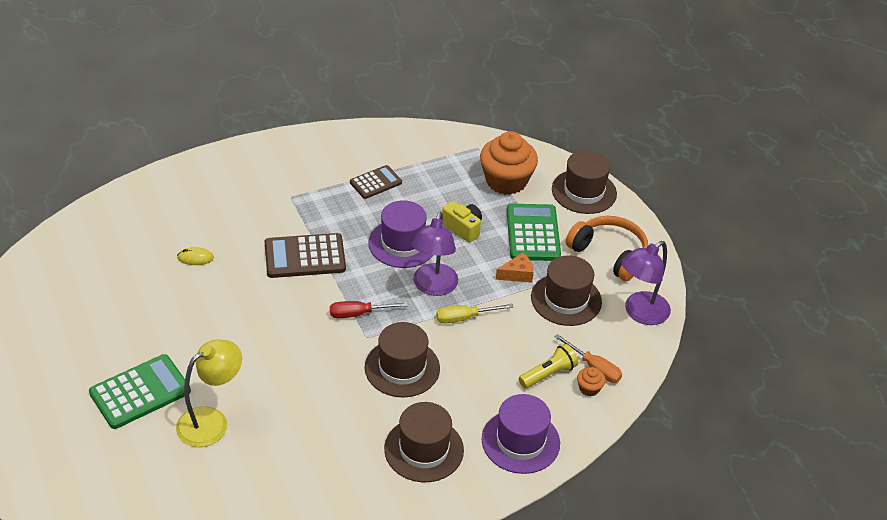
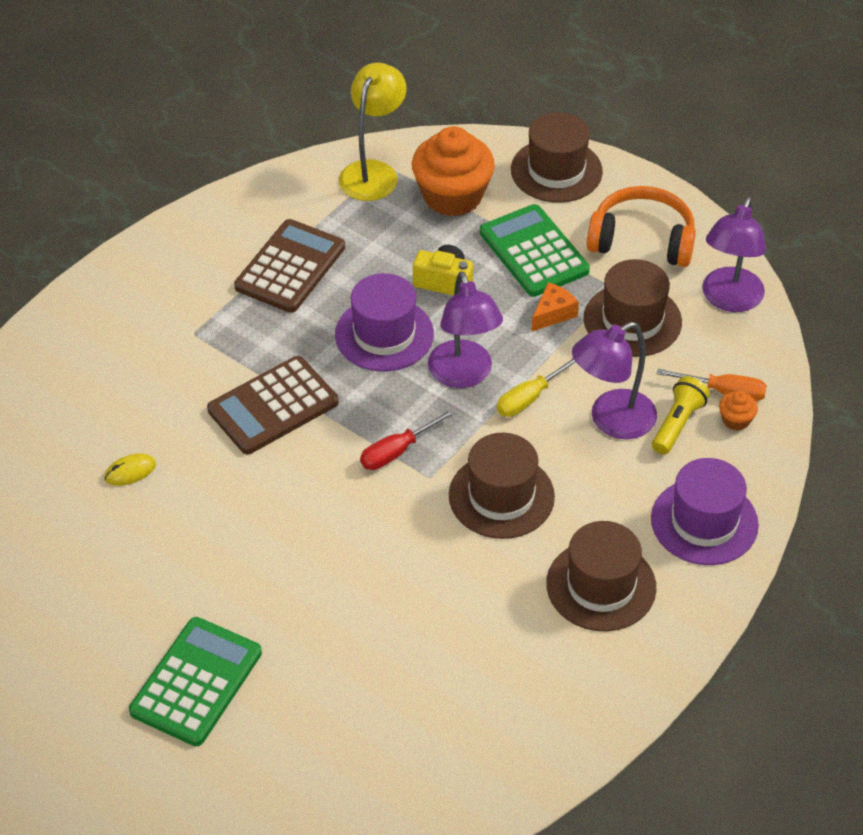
camera: 25 degrees left, 5 degrees up
(211, 421) = (317, 675): yellow lamp -> yellow lamp (373, 172)
(375, 182) = (290, 267): brown calculator -> brown calculator, size x1.61
(506, 354) = (611, 421): none -> purple lamp

